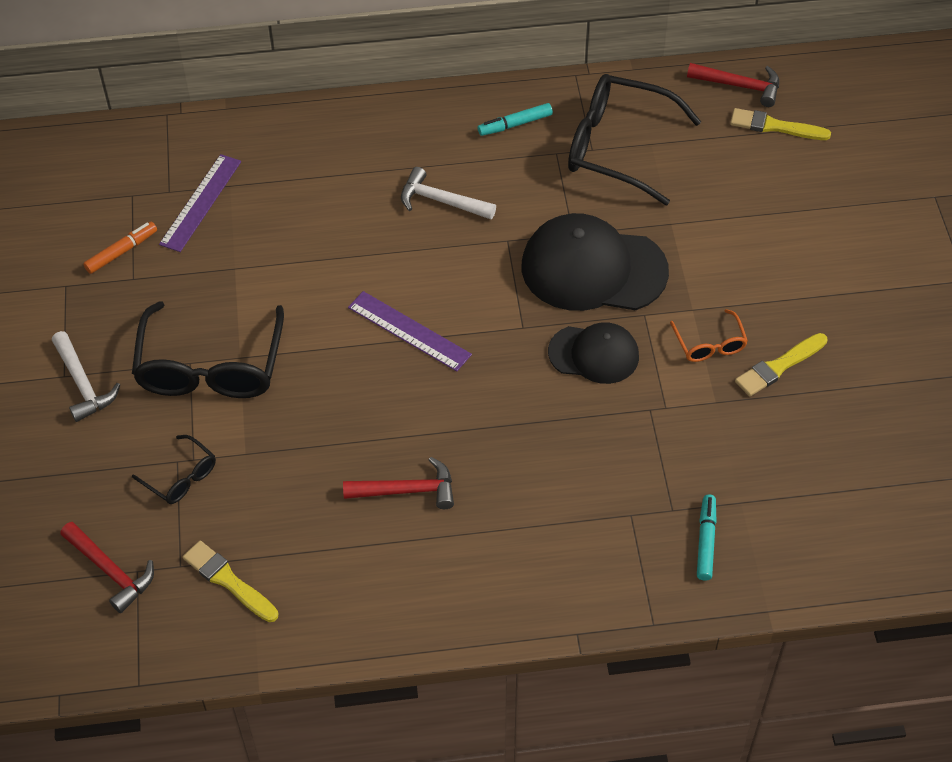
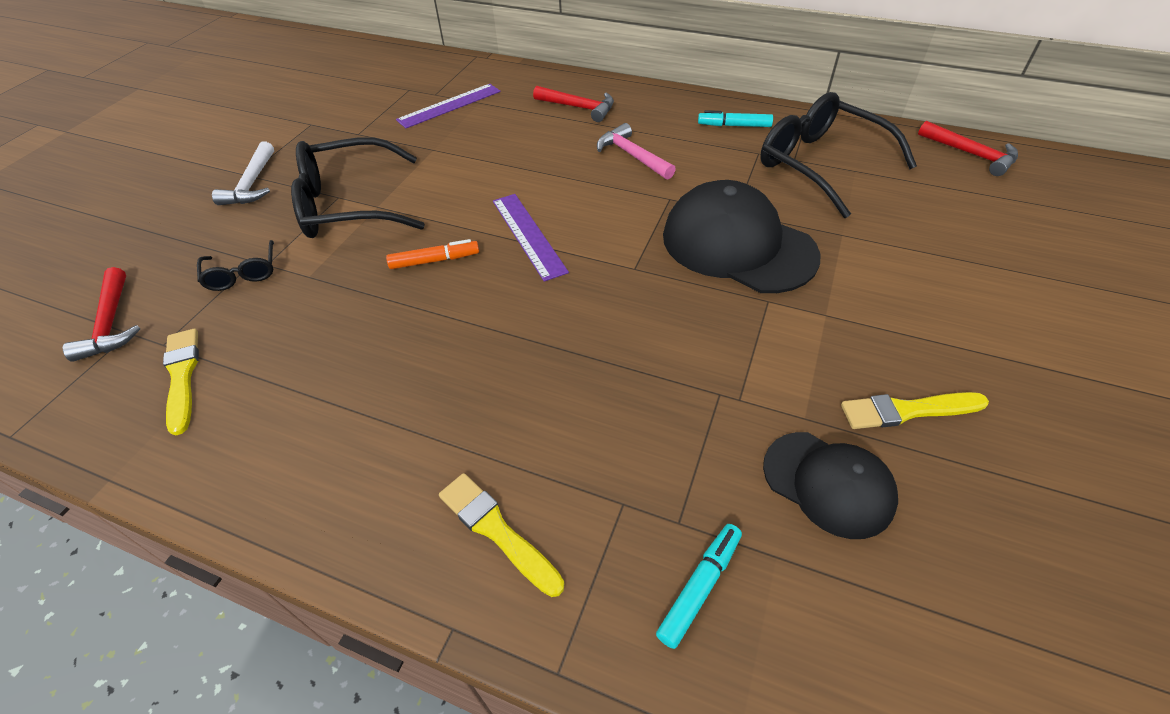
camera: 30 degrees right, 5 degrees down
(121, 251) = (367, 116): orange marker -> orange marker (435, 260)
(210, 367) = (349, 205): black glasses -> black glasses turned 45 degrees clockwise
(407, 490) = (409, 366): red hammer -> red hammer (578, 107)
(441, 201) = (632, 156): white hammer -> pink hammer
(594, 354) = (691, 317): black cap -> black cap (828, 484)
(710, 344) = (829, 355): orange glasses -> none
(775, 126) = (997, 192): yellow brush -> yellow brush (497, 530)

